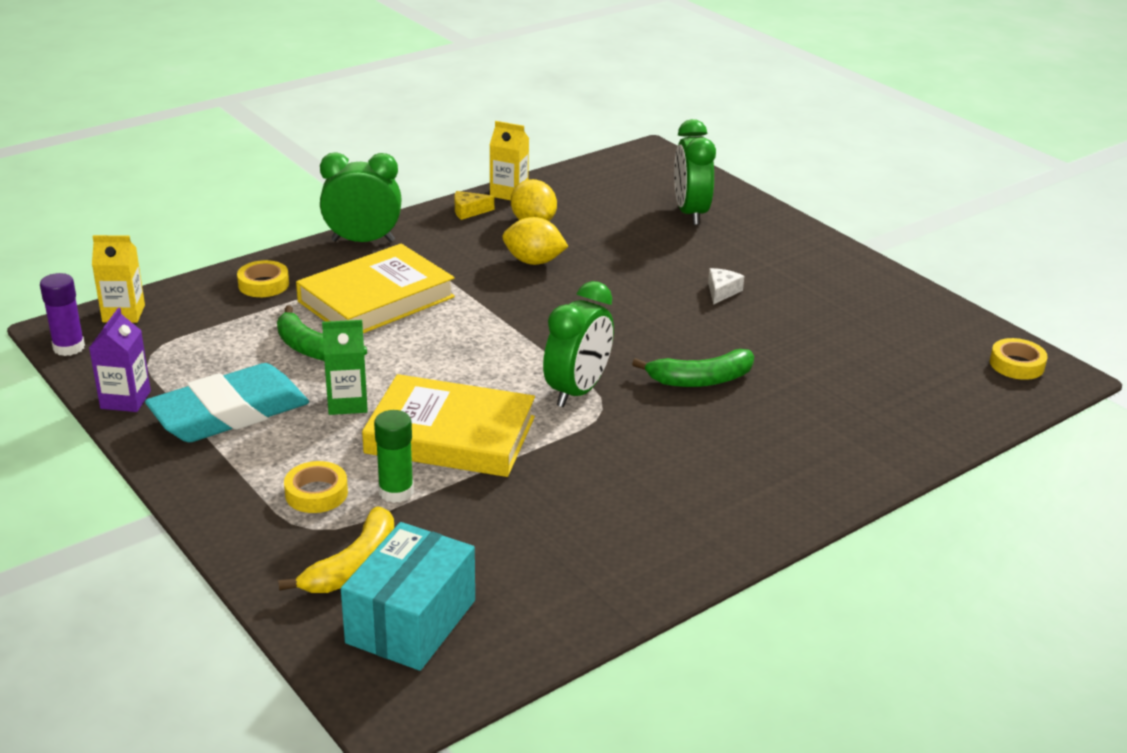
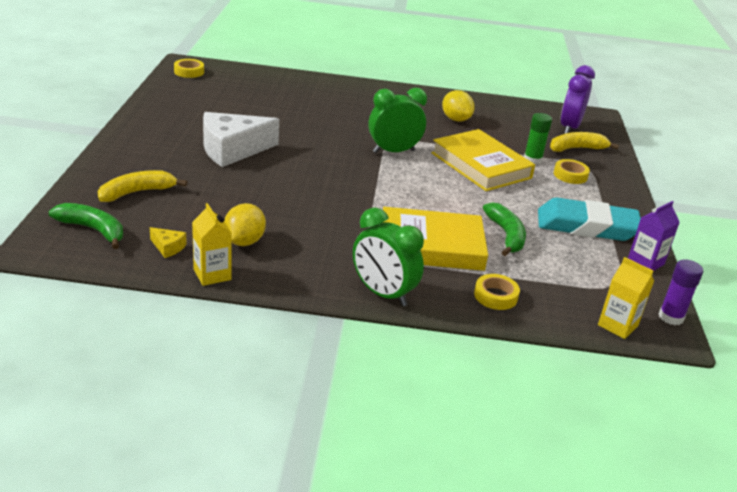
camera: 140 degrees left, 0 degrees up
(347, 403) = (516, 201): green carton -> none
(411, 621) = (569, 128): turquoise box -> purple clock
(469, 211) = (269, 276): yellow cheese -> yellow cheese (168, 247)
(534, 261) = (296, 217): yellow lemon -> yellow lemon (456, 119)
(690, 213) = (137, 192): green clock -> yellow banana
(700, 380) = (329, 128): green banana -> green banana (93, 230)
(721, 291) = (232, 150): white cheese -> white cheese, size x2.47

